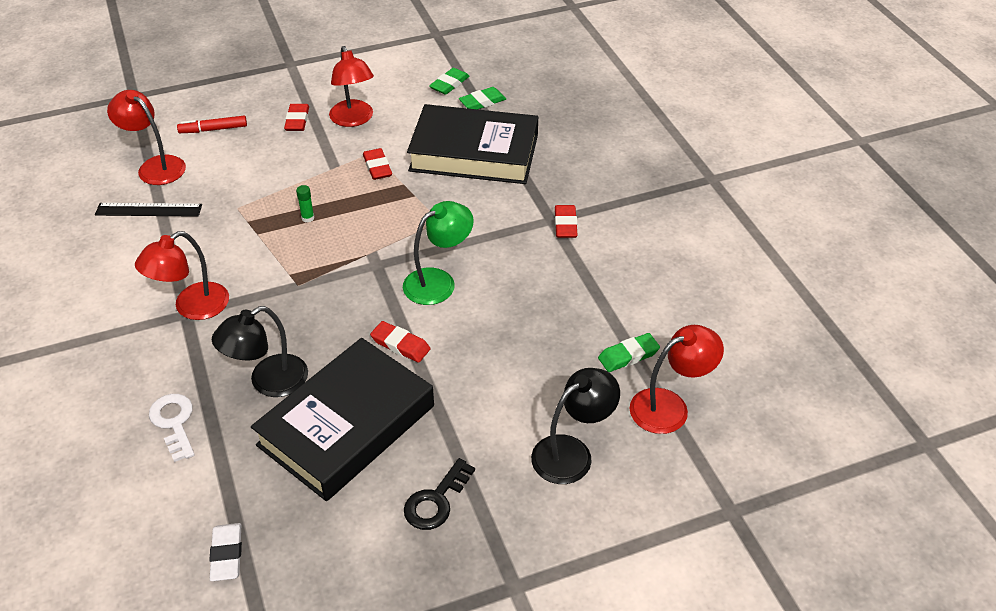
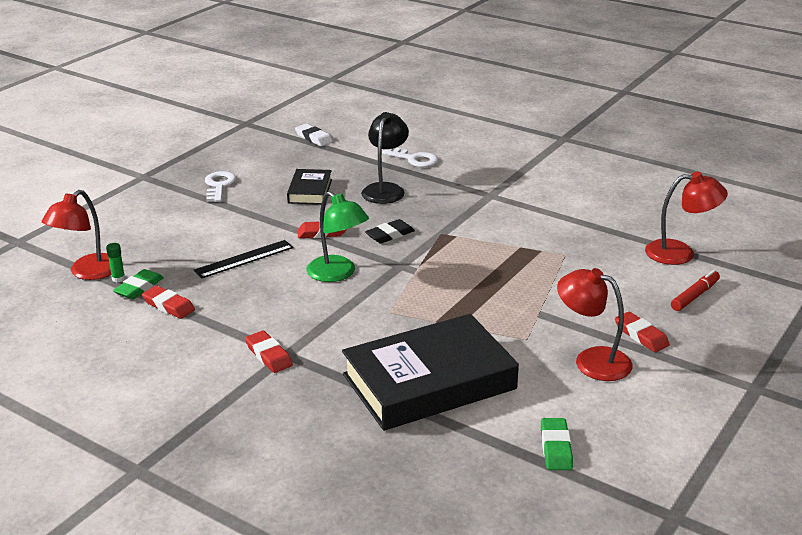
camera: 145 degrees right, 15 degrees down
(149, 210) = (625, 228): black ruler -> black ruler (244, 259)
(192, 307) = (492, 198): red lamp -> none
(308, 218) = (500, 270): green glue stick -> green glue stick (118, 279)
(343, 307) = (390, 235): none -> black eraser
(347, 425) = (310, 191): black book -> black book, size x0.49
(377, 167) = (502, 329): red eraser -> red eraser (168, 306)
(436, 501) = (219, 185): black key -> white key
(438, 281) = (338, 274): green lamp -> green lamp turned 60 degrees counterclockwise
(482, 102) = (490, 443): green eraser -> none
(572, 452) = (147, 229): black lamp -> none

